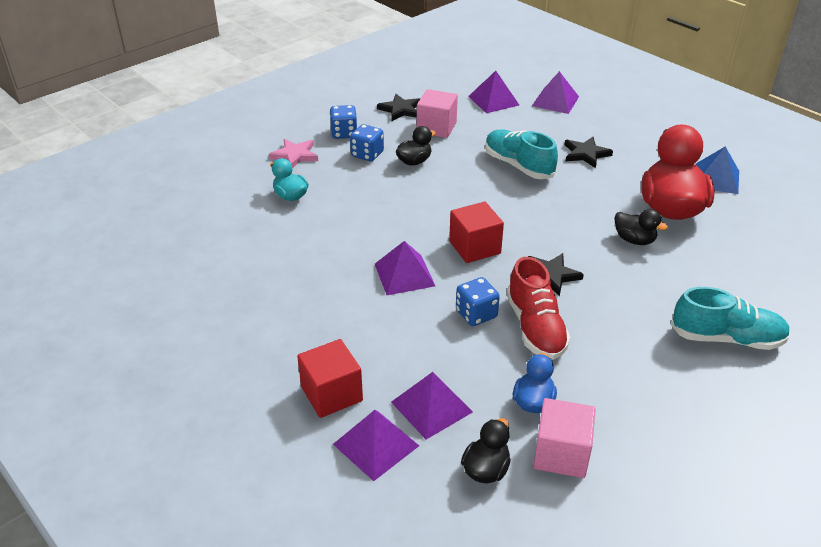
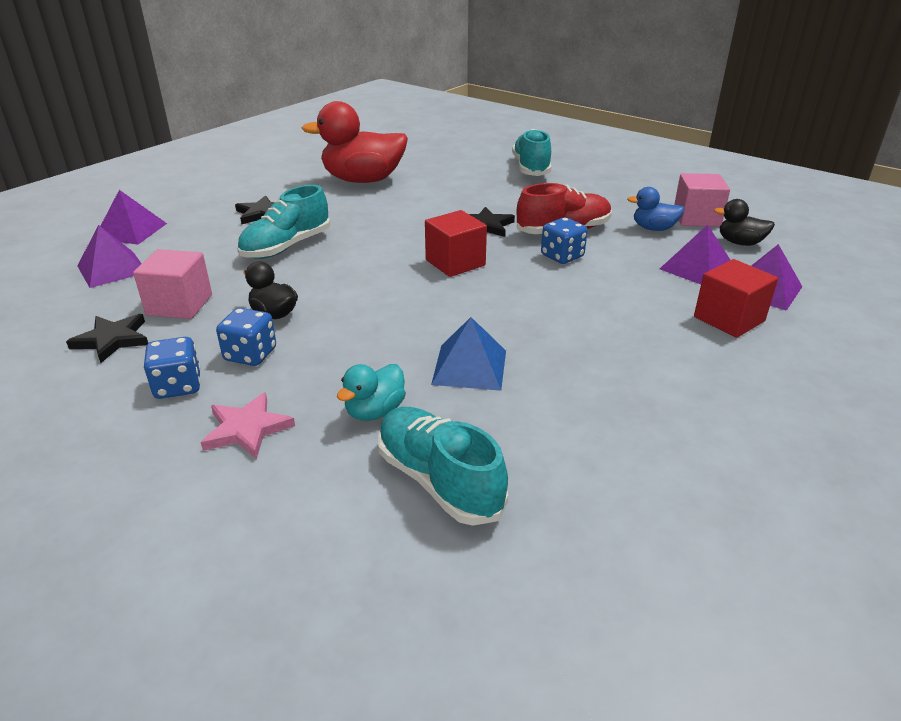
camera: 100 degrees left, 5 degrees down
(221, 213) = (439, 480): none -> turquoise shoe
(404, 274) = (521, 298): purple pyramid -> none
(634, 240) = (417, 194): black duck -> none
(716, 178) = (310, 163): blue pyramid -> blue pyramid (469, 367)

